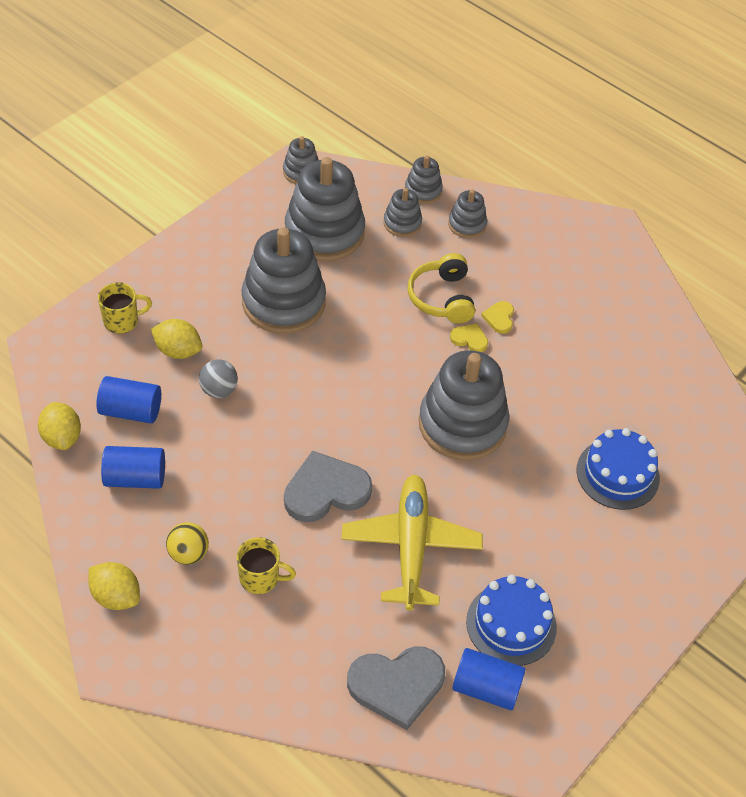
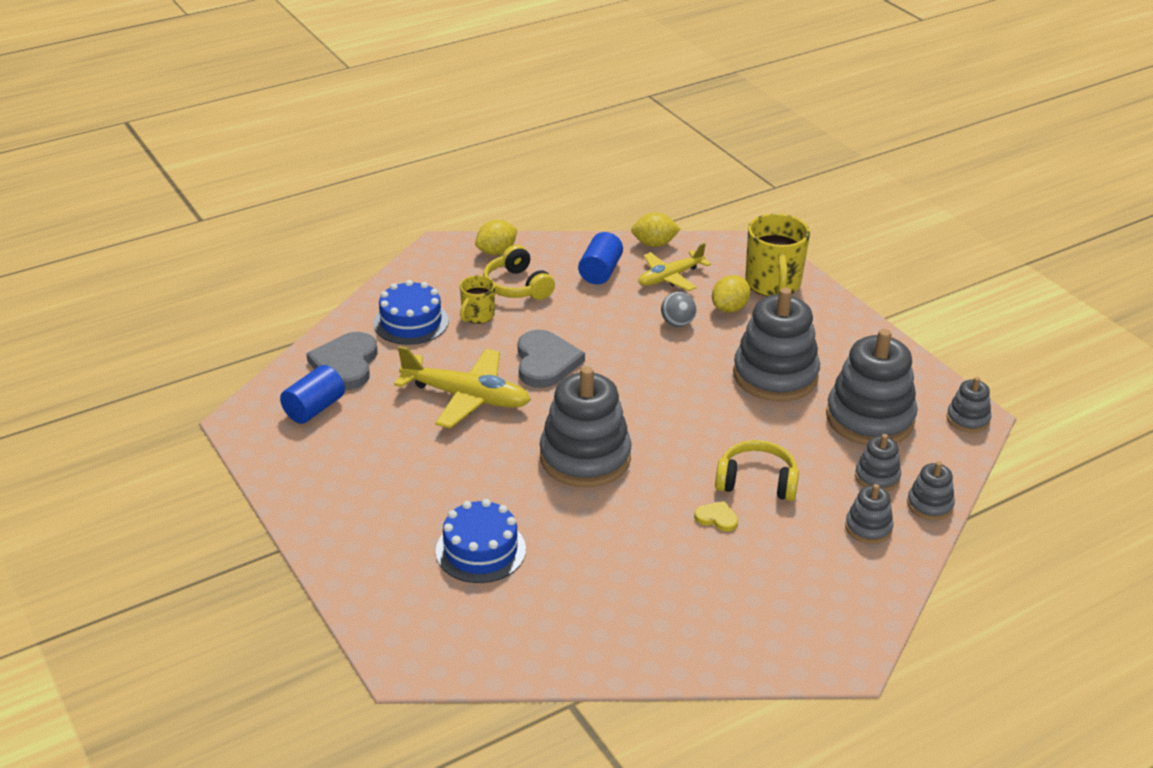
camera: 110 degrees right, 15 degrees down
(122, 321) = (773, 284): yellow mug -> yellow mug, size x1.78
(131, 411) = (670, 277): blue cylinder -> yellow plane
(188, 554) = (517, 286): yellow ball -> yellow headphones
(469, 339) = (693, 488): yellow heart -> none
(511, 624) = (361, 436): blue cake -> blue cake (411, 322)

